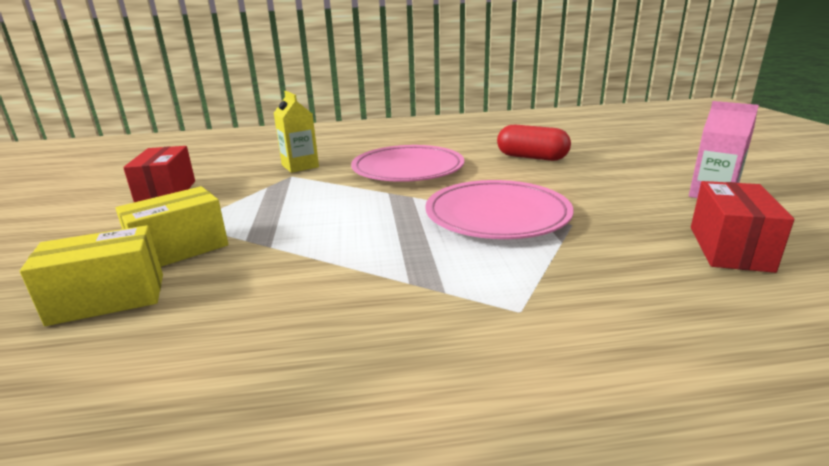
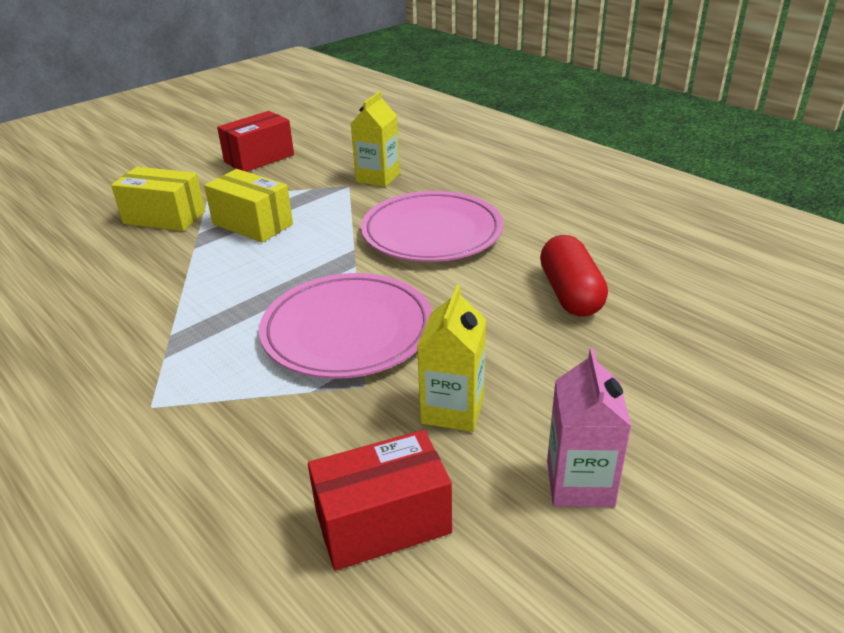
camera: 55 degrees right, 10 degrees up
(108, 299) = (83, 232): yellow box -> yellow box (252, 224)
(622, 206) = (452, 409): none -> yellow carton

